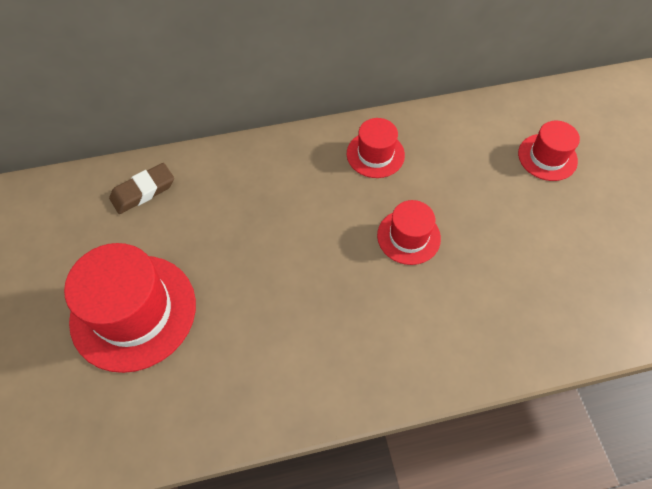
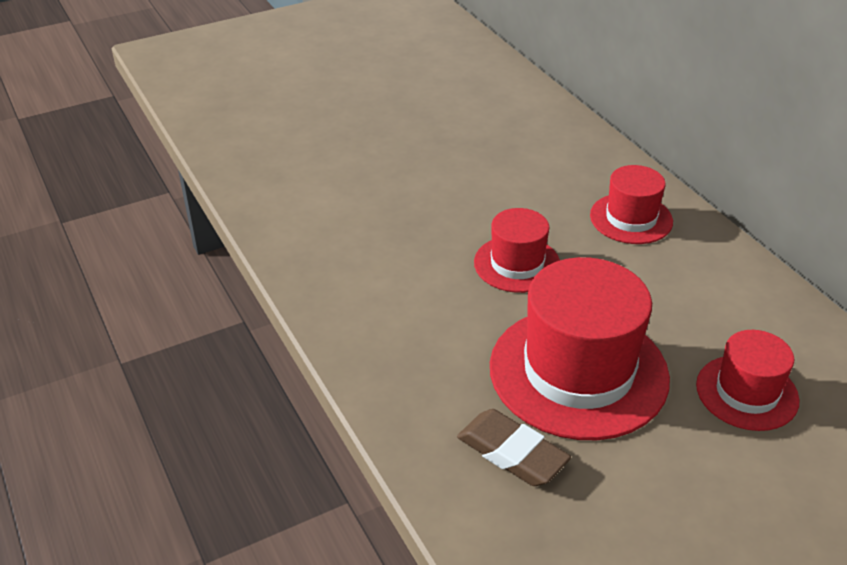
camera: 75 degrees right, 20 degrees down
(133, 311) = (339, 99): red hat -> red hat (578, 372)
(143, 191) = (476, 74): brown eraser -> brown eraser (512, 453)

